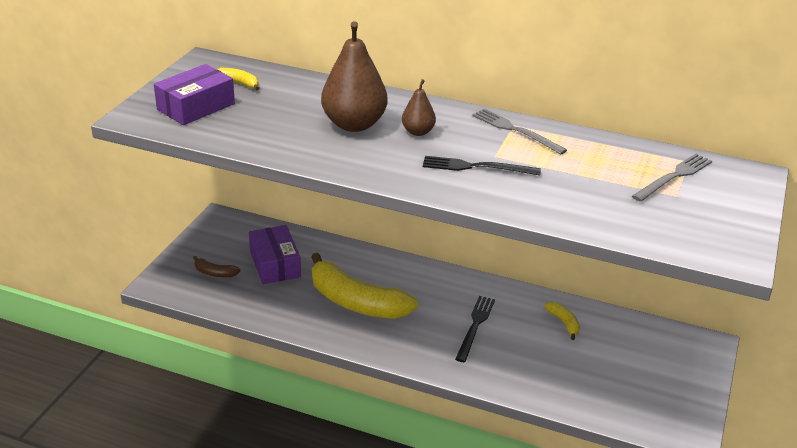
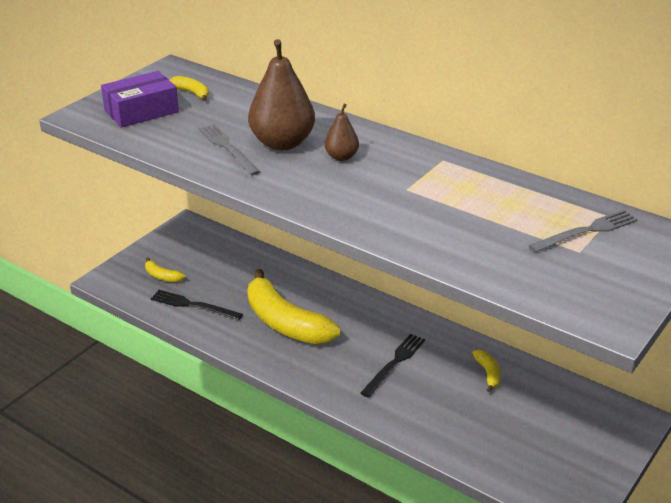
camera: 15 degrees right, 0 degrees up
(215, 273) = (162, 276): brown banana -> yellow banana
(275, 264) = (222, 275): purple box -> none
(476, 167) = (382, 198): black fork -> black fork (193, 305)
(515, 131) = (441, 166): grey fork -> grey fork (227, 148)

